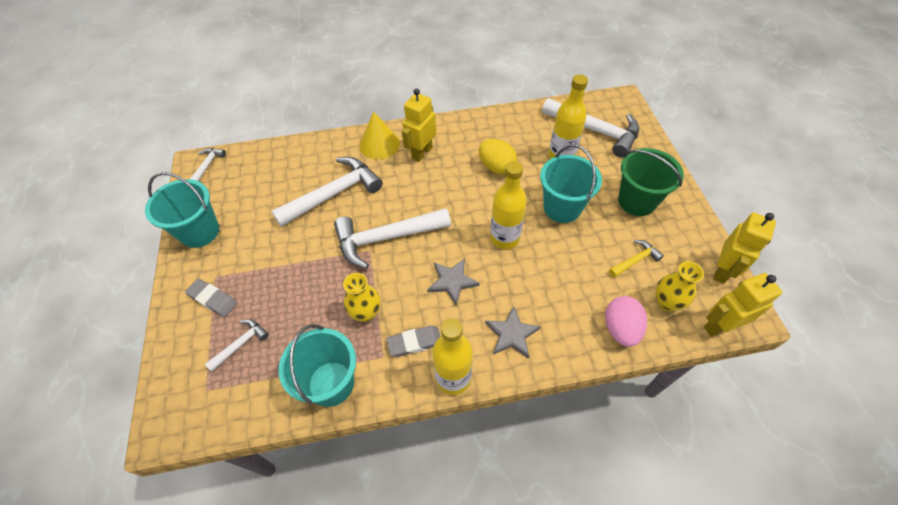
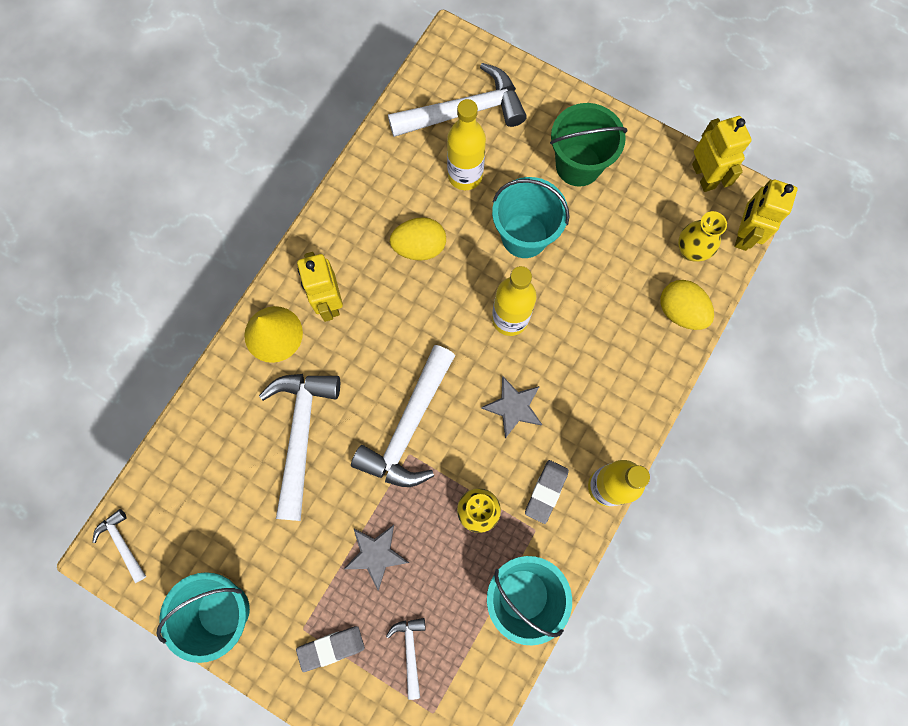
camera: 50 degrees left, 20 degrees up
(511, 334) = (609, 402): grey star -> grey star (376, 554)
(620, 329) = (680, 311): pink egg -> yellow egg
(635, 260) = (633, 232): yellow hammer -> none

